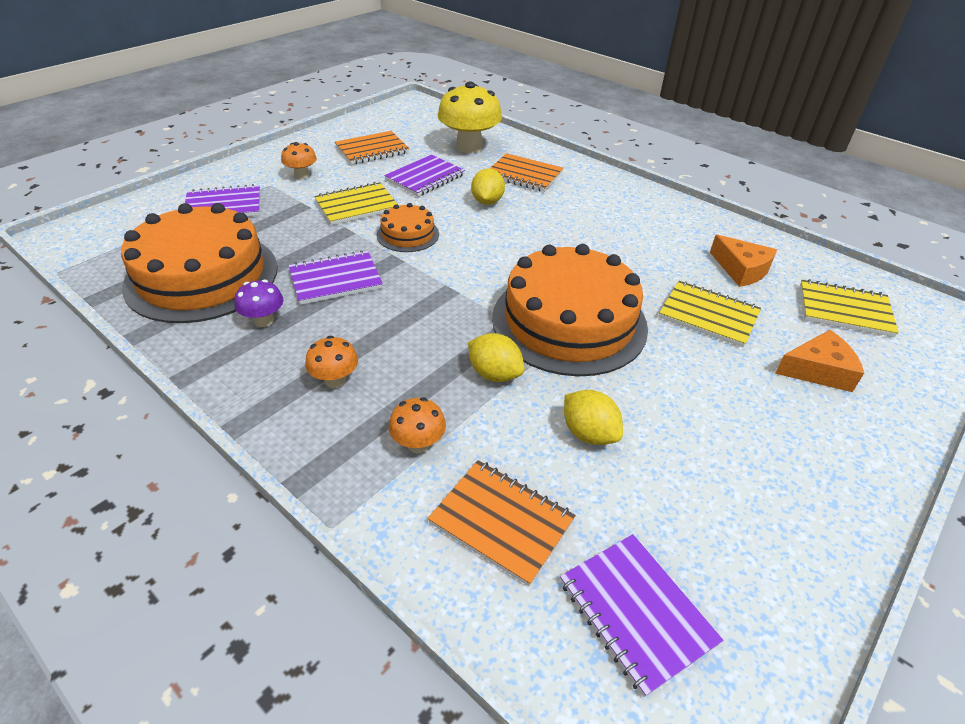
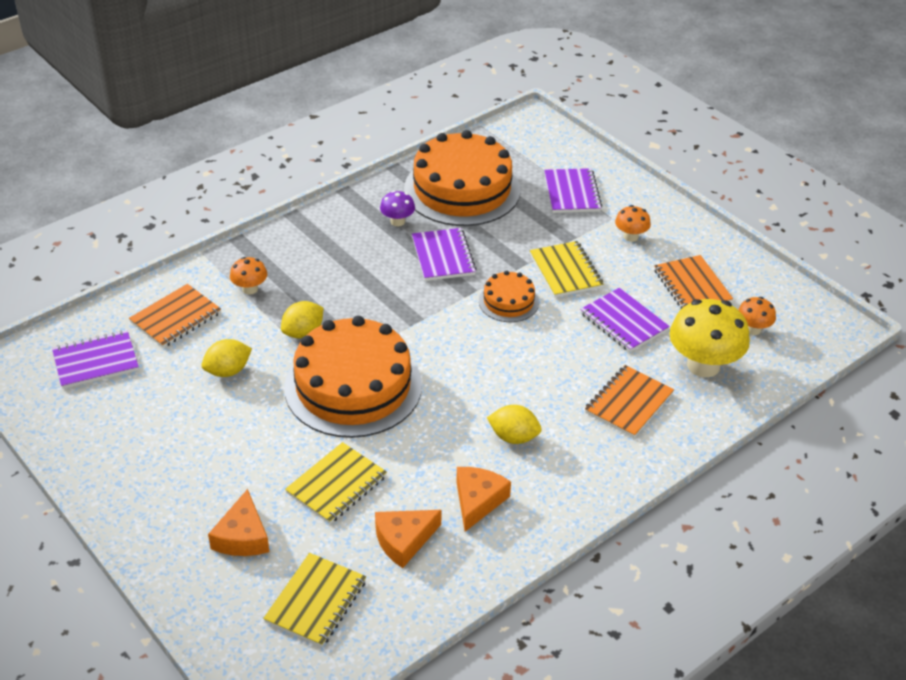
camera: 100 degrees right, 0 degrees up
(335, 380) = (322, 255): orange mushroom -> orange mushroom (753, 329)
(487, 202) = (567, 363): yellow lemon -> yellow lemon (513, 437)
(671, 236) = (478, 501): none -> orange cheese

